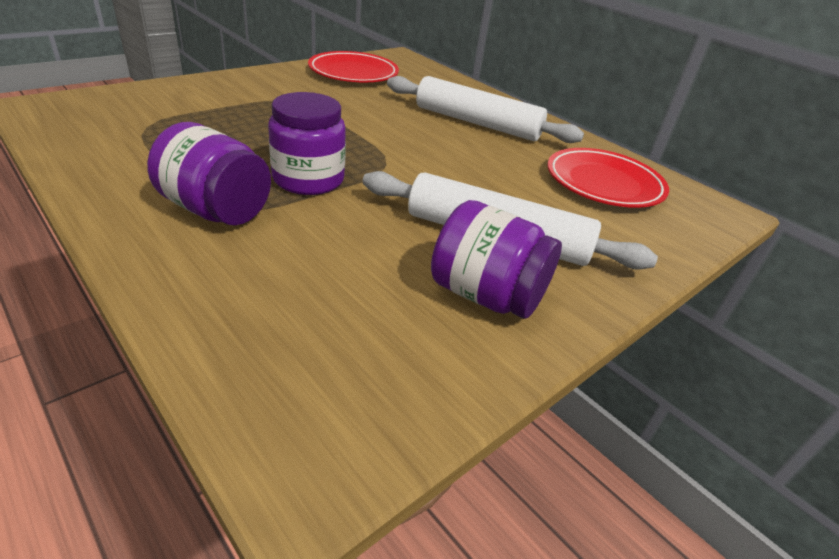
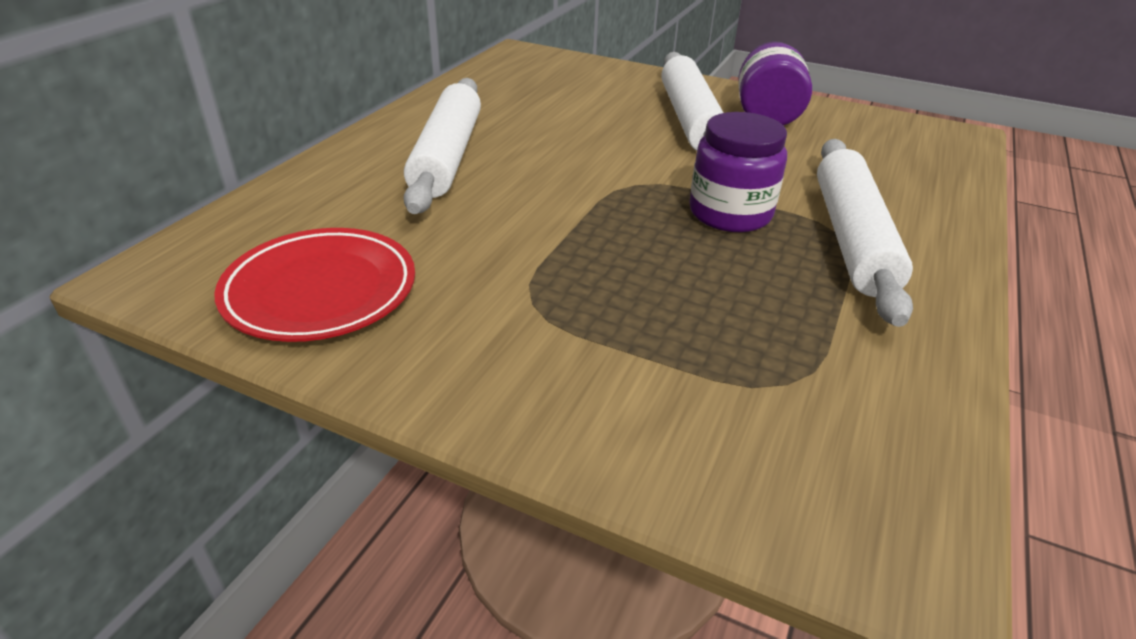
camera: 110 degrees left, 0 degrees up
(216, 210) = (852, 238): purple jar -> white rolling pin
(604, 183) = (530, 89): red plate -> none

